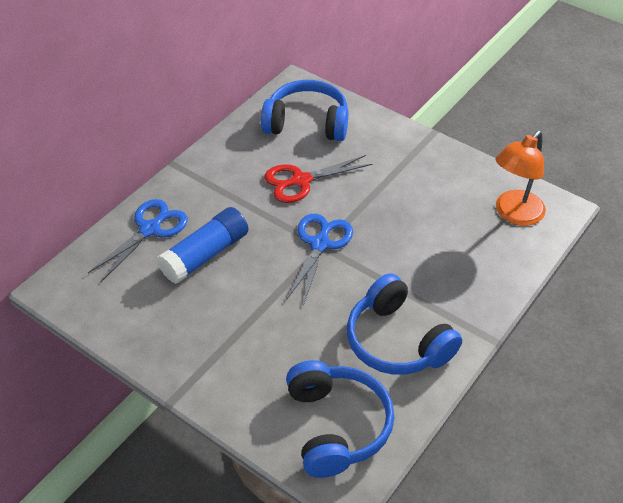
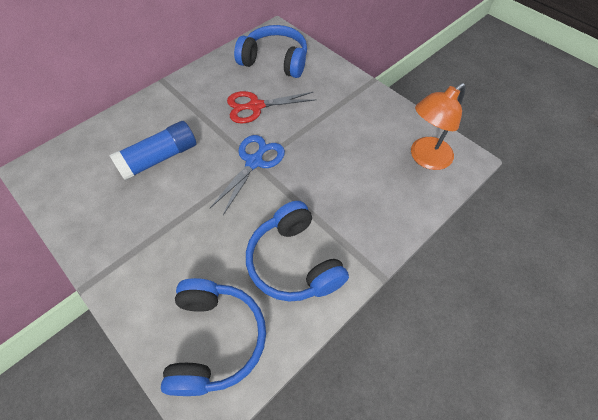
camera: 10 degrees right, 10 degrees up
(150, 229) = (125, 130): blue scissors -> none

